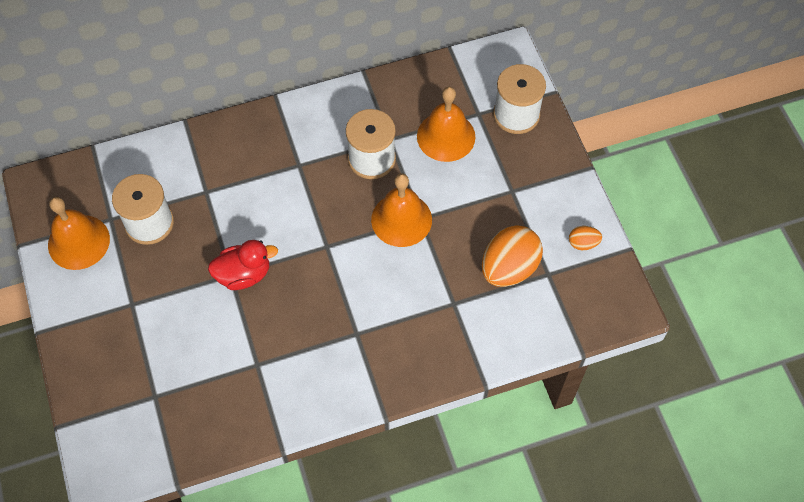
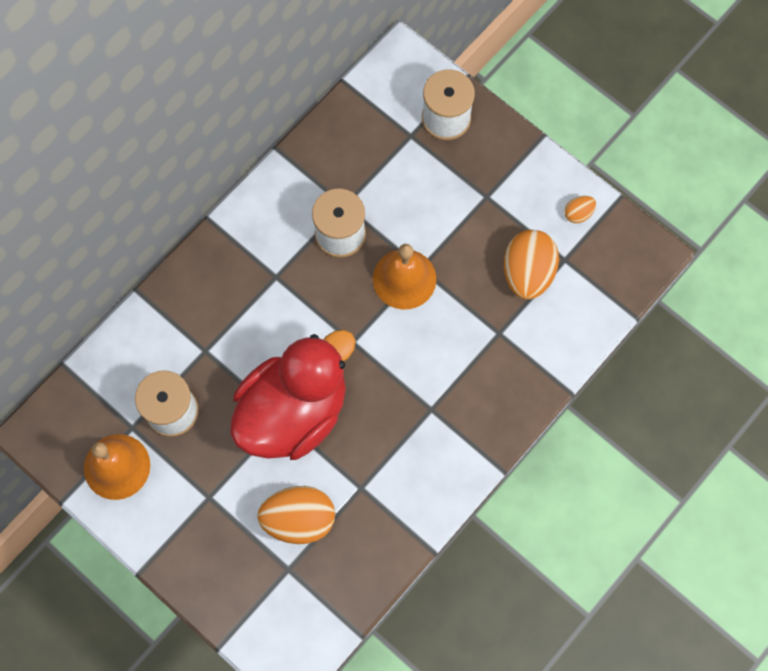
camera: 30 degrees left, 10 degrees up
(190, 361) = (299, 519): none -> orange egg
(244, 274) = (294, 411): red duck -> red duck, size x2.05
(446, 136) = (395, 174): orange bell -> none

